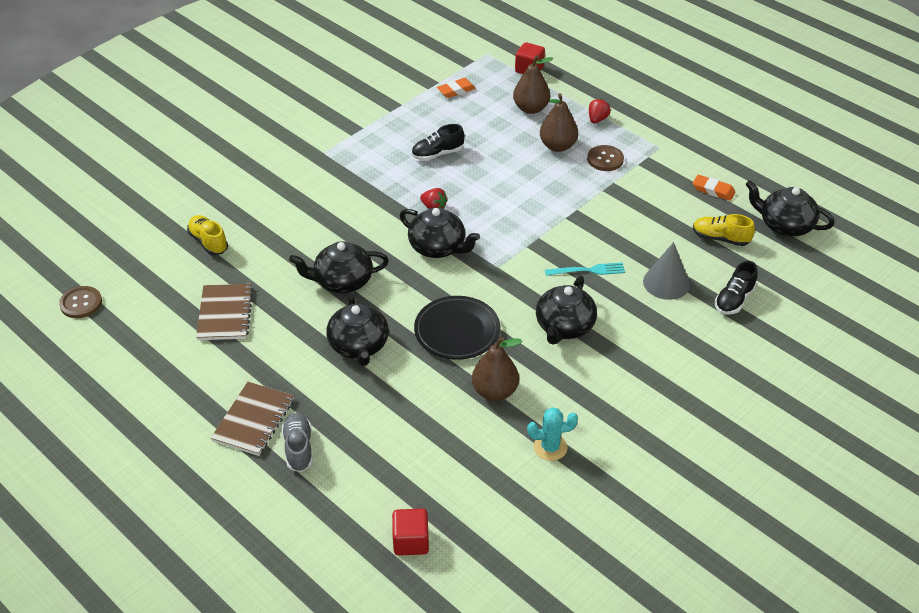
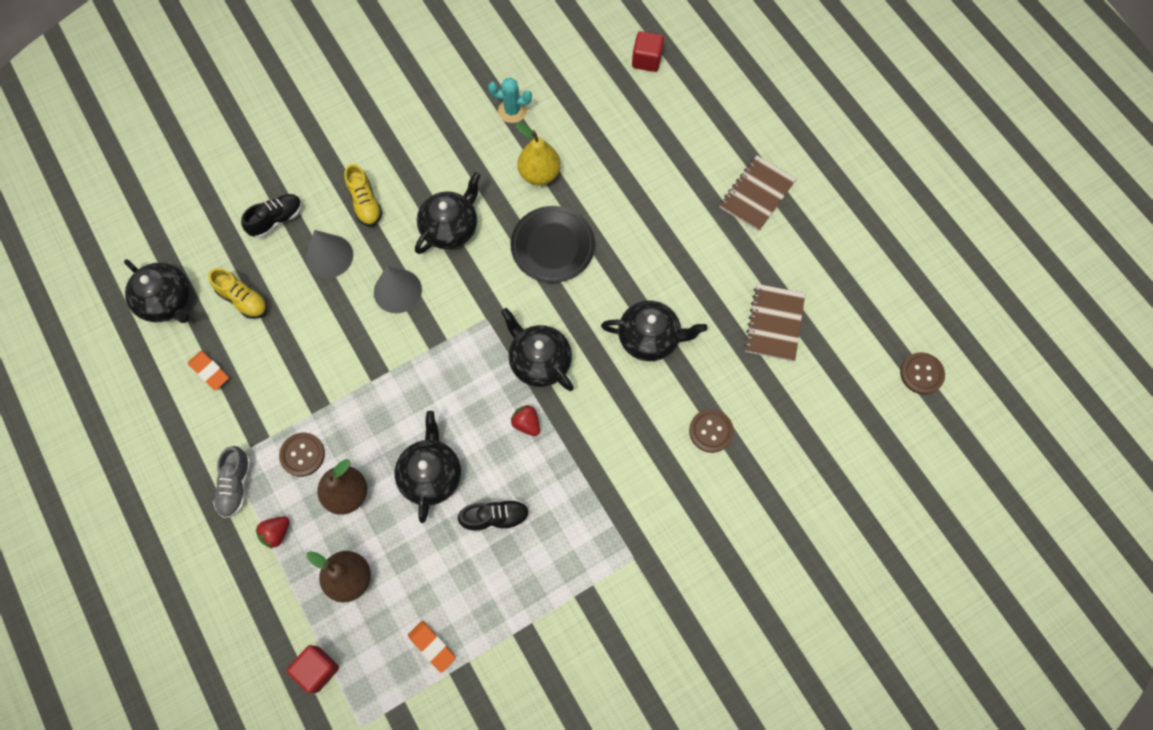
camera: 165 degrees left, 25 degrees up
(208, 242) = (785, 432): yellow shoe -> yellow shoe (365, 203)
(274, 231) = (711, 431): none -> brown button
(298, 448) = (721, 158): grey shoe -> grey shoe (236, 485)
(359, 346) = (649, 252): black teapot -> black teapot (431, 475)
(456, 90) = (432, 646): orange eraser -> orange eraser turned 60 degrees clockwise
(495, 391) = (539, 174): brown pear -> yellow pear
(588, 270) = (397, 291): turquoise fork -> grey cone

